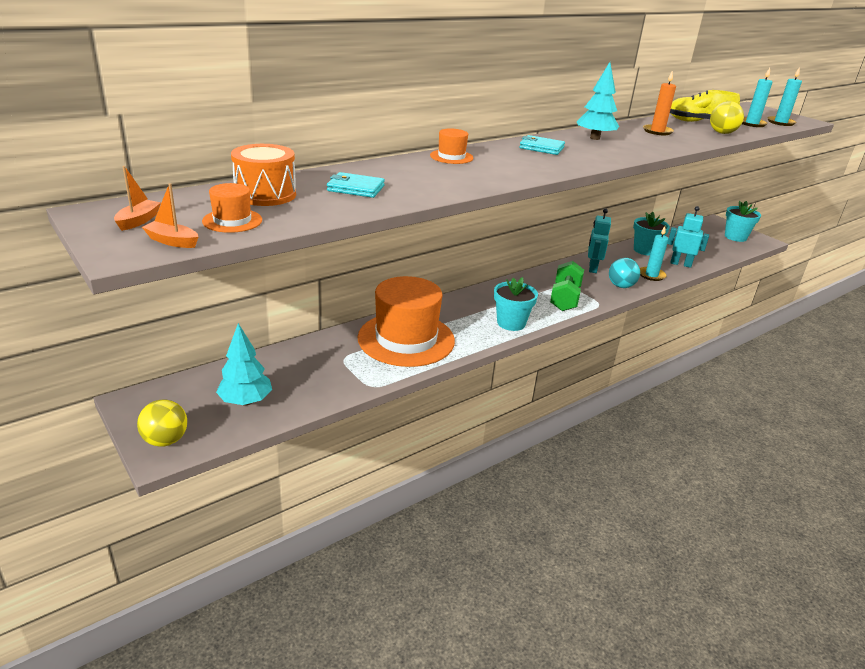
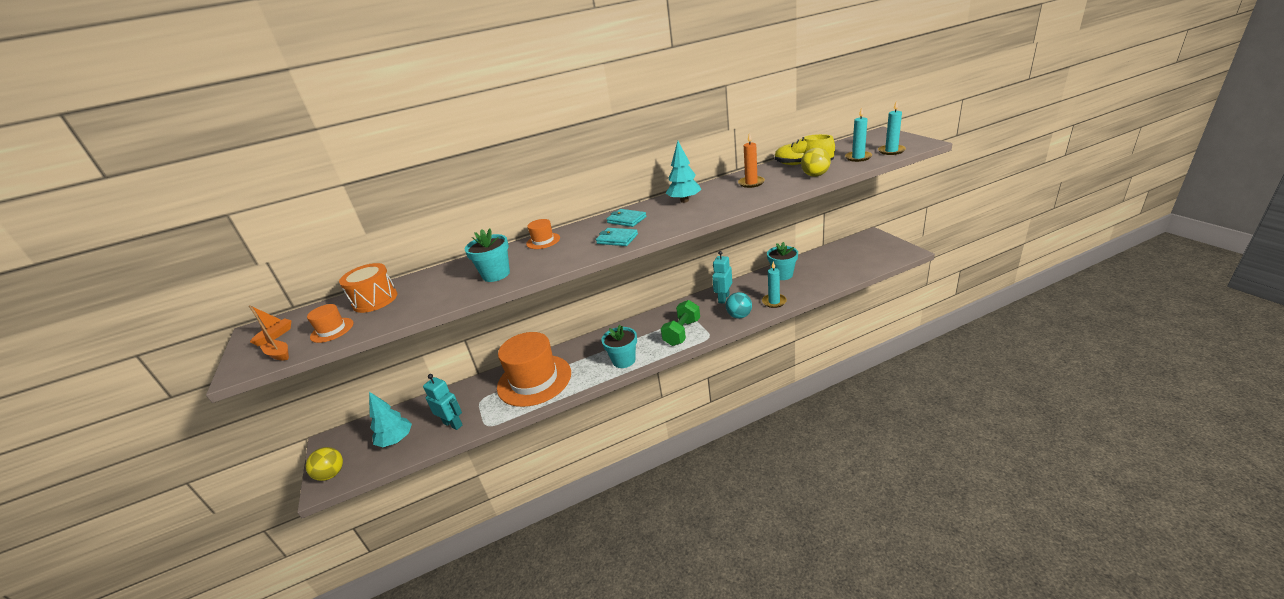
camera: 20 degrees right, 0 degrees up
(356, 188) = (442, 286): turquoise wallet -> turquoise wallet (617, 239)
(680, 264) = (809, 287): turquoise robot -> turquoise robot (453, 424)
(735, 237) = (881, 251): turquoise flower pot -> turquoise flower pot (496, 274)

